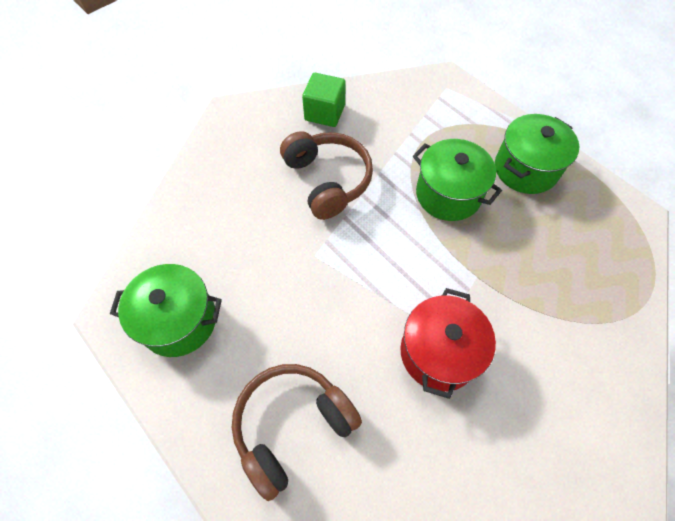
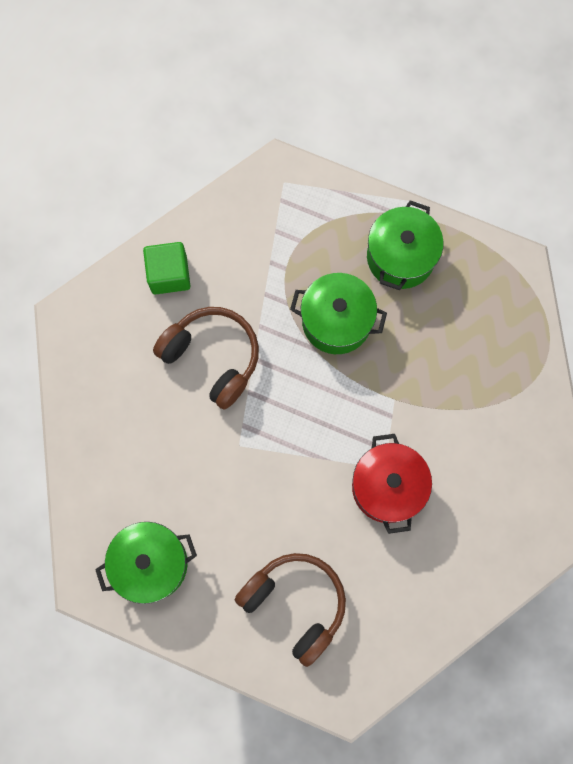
camera: 25 degrees left, 15 degrees up
(292, 426) = (295, 604): brown headphones -> brown headphones turned 105 degrees clockwise

